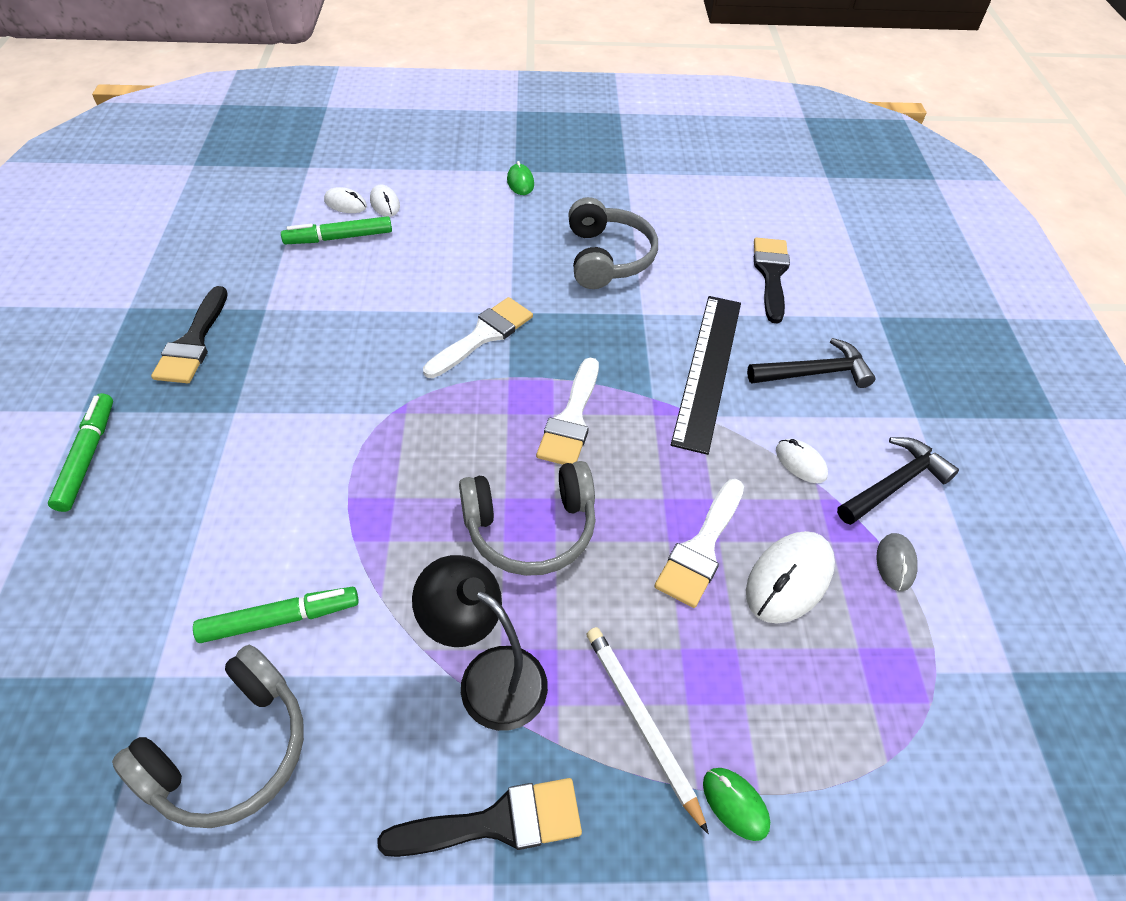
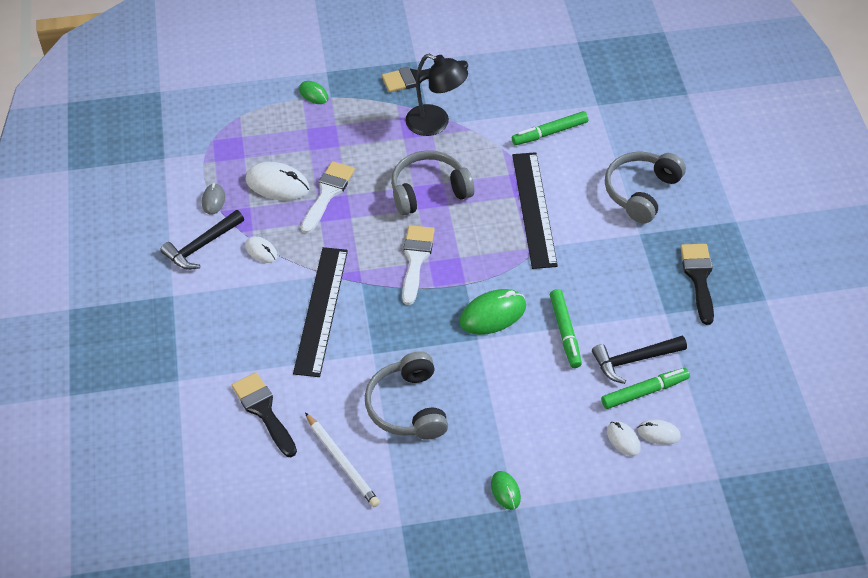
camera: 175 degrees right, 0 degrees up
(88, 457) = (709, 194): green marker -> green marker (565, 332)
(231, 751) = (545, 84): grey headphones -> grey headphones (641, 192)
(371, 472) = (534, 209): none -> black ruler
(483, 335) = (493, 314): white brush -> green mouse
(641, 722) = (357, 116): white pencil -> white pencil (342, 462)
(771, 274) = (263, 411): black brush -> black brush turned 150 degrees clockwise
(789, 579) = (277, 184): white mouse -> white mouse turned 75 degrees clockwise
(814, 373) = (241, 319): black hammer -> black hammer (634, 360)

